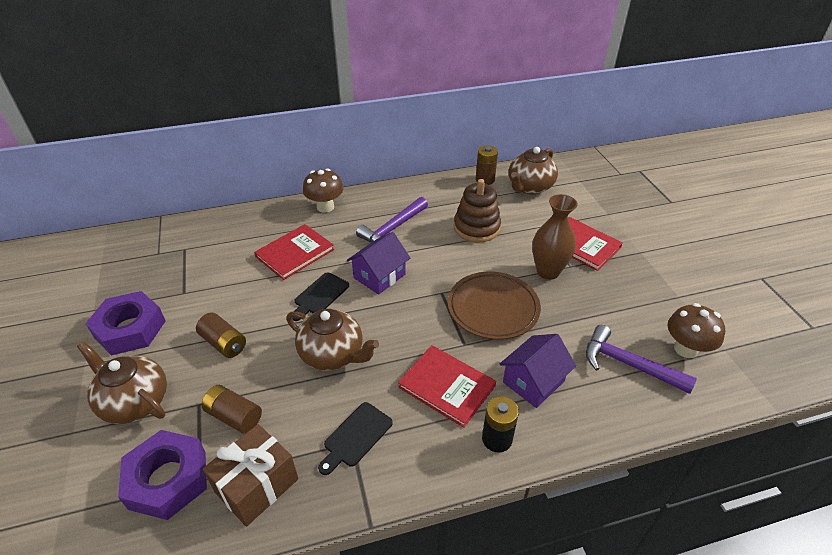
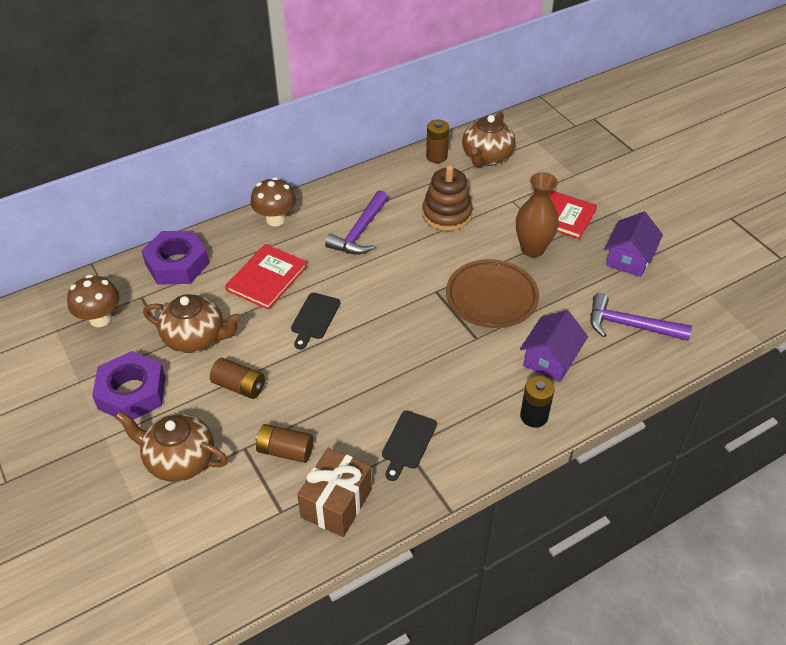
camera: 15 degrees left, 5 degrees up
(168, 479) = (251, 518): purple nut -> purple nut (177, 264)
(333, 354) = (354, 374): brown teapot -> brown teapot (196, 338)
(379, 276) = (367, 286): purple house -> purple house (629, 258)
(446, 386) = (473, 380): red book -> none
(685, 349) = (676, 301): brown mushroom -> brown mushroom (100, 319)

